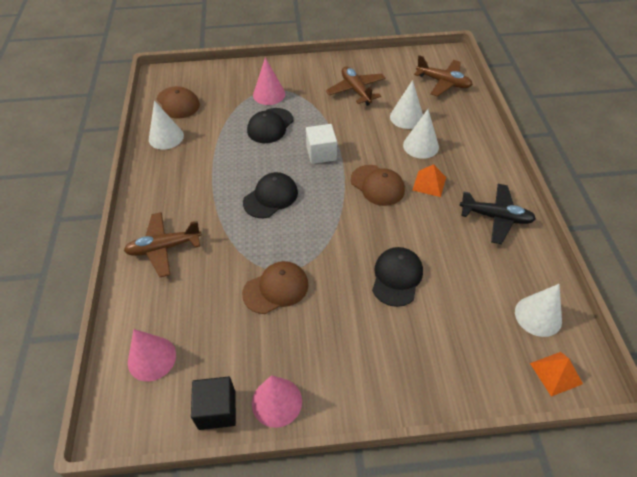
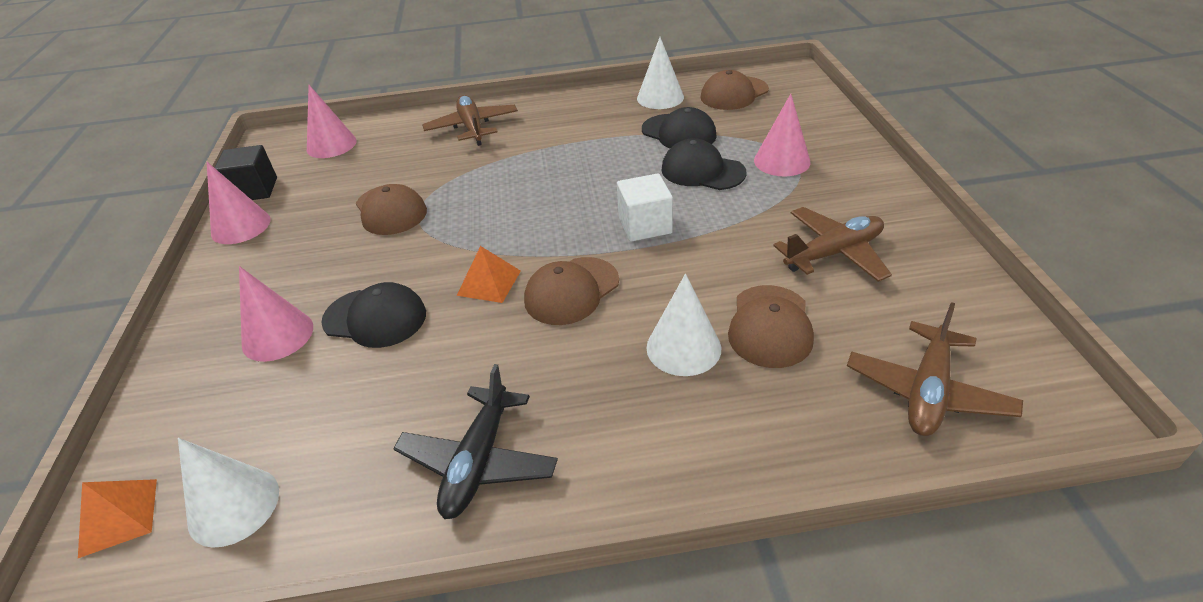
camera: 90 degrees right, 10 degrees down
(271, 197) = (548, 188): black cap -> black cap (679, 133)
(406, 117) = (770, 326): white cone -> brown cap
(412, 331) = (278, 335): none -> pink cone
(429, 183) = (576, 358): orange pyramid -> orange pyramid (489, 282)

